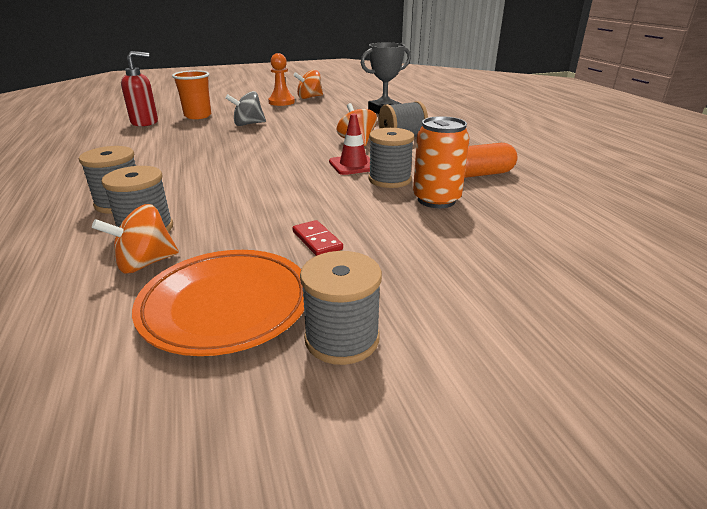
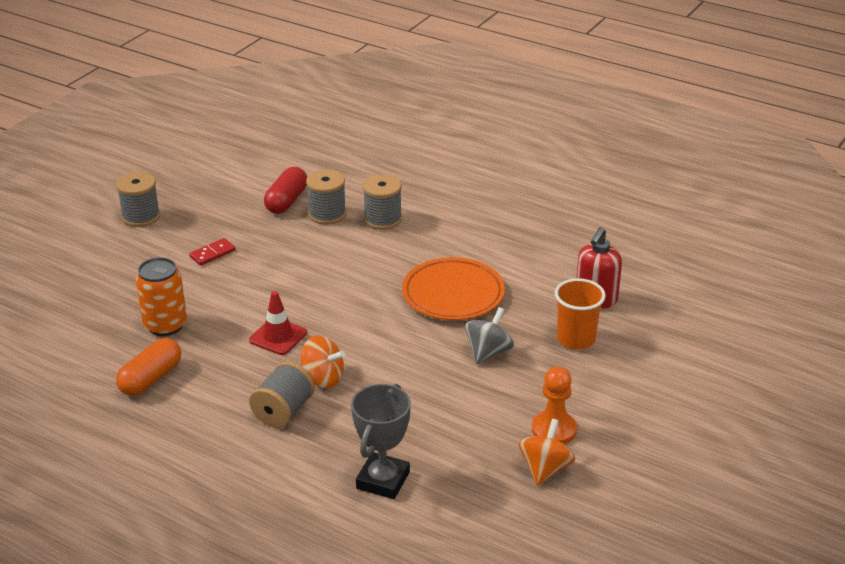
camera: 140 degrees right, 5 degrees up
(145, 263) = (286, 201): orange spinning top -> red capsule
(226, 306) = (211, 205): orange plate -> orange plate (453, 294)
(317, 240) = (212, 253): red domino -> red domino turned 60 degrees counterclockwise
(389, 180) = (225, 332): grey spool -> none

